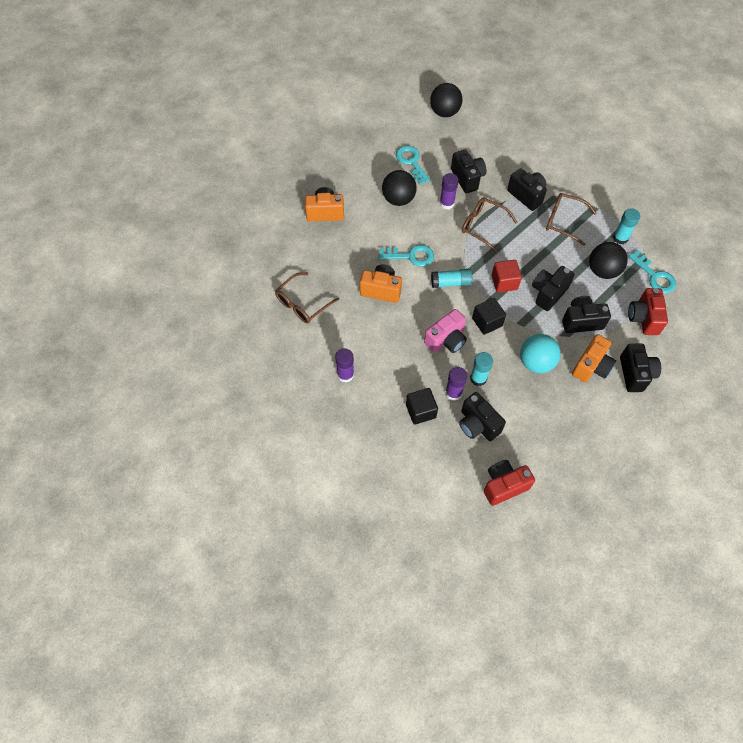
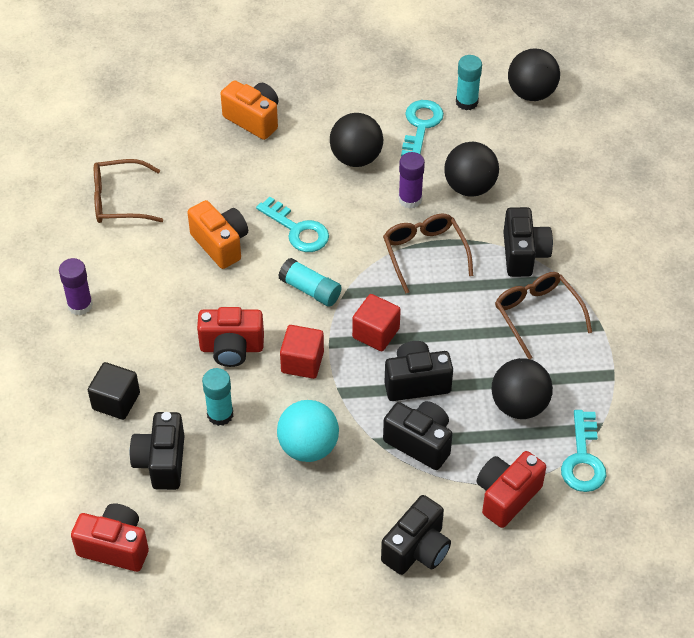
camera: 40 degrees right, 10 degrees down
(446, 340) = (231, 348): pink camera -> red camera
(453, 393) = (174, 409): purple glue stick -> none
(467, 178) = (469, 187): black camera -> black ball
(487, 322) = (302, 362): black cube -> red cube
(591, 367) = (370, 501): orange camera -> none
(620, 238) = (591, 384): turquoise glue stick -> turquoise glue stick (466, 102)

